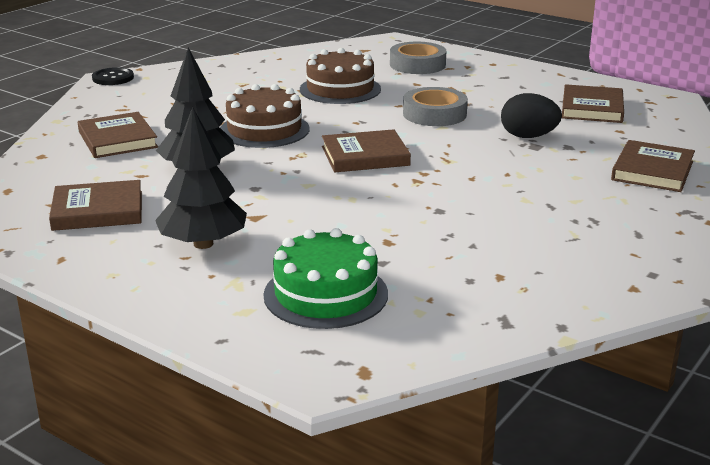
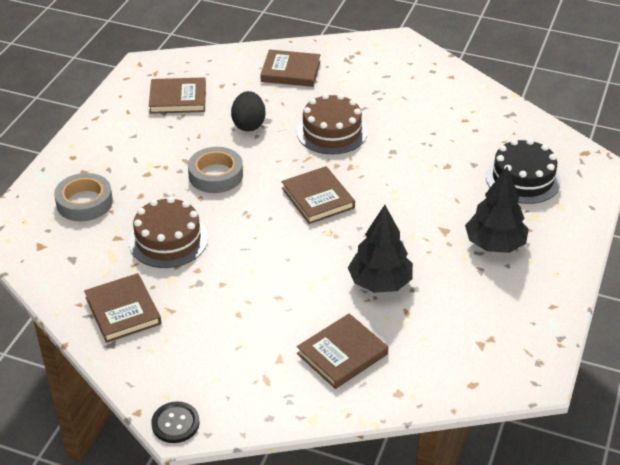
camera: 105 degrees left, 15 degrees up
(98, 211) = (477, 314): brown book -> brown book (123, 311)
(264, 130) = (285, 265): brown cake -> brown cake (331, 132)
(325, 294) = (522, 179): green cake -> black cake

